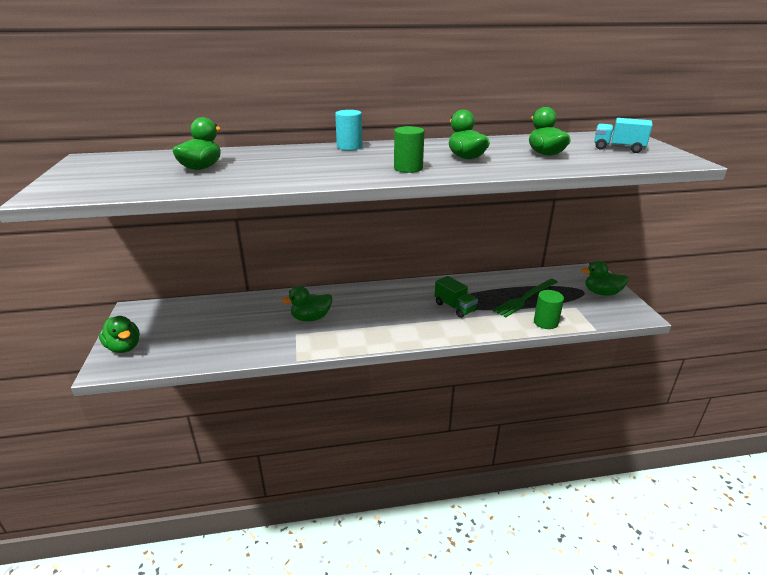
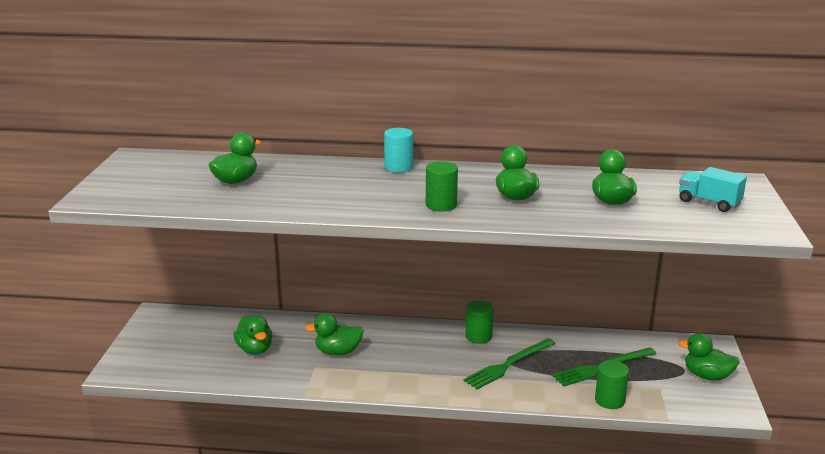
camera: 15 degrees right, 5 degrees down
(124, 347) = (138, 353): green duck -> green duck (255, 349)
(420, 289) = (478, 336): none -> green cylinder
(454, 307) = (508, 365): green truck -> green fork

